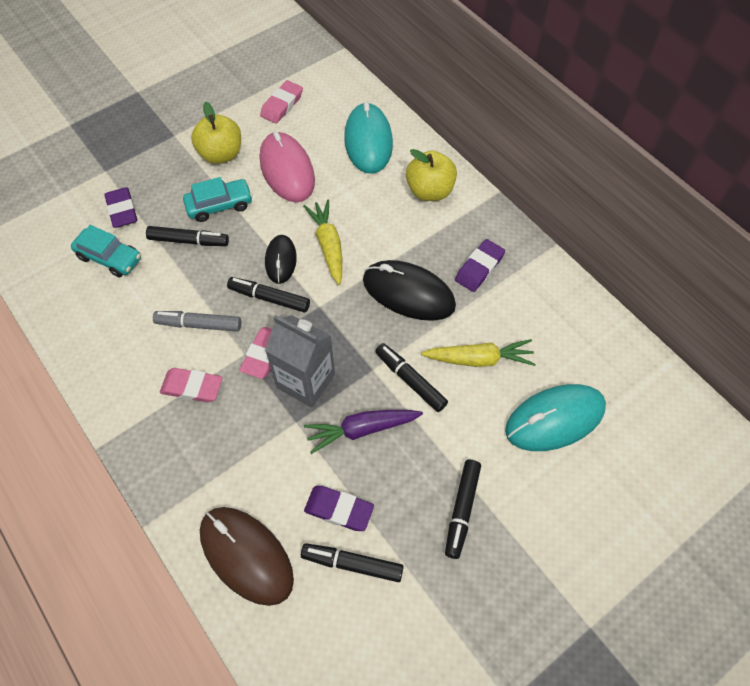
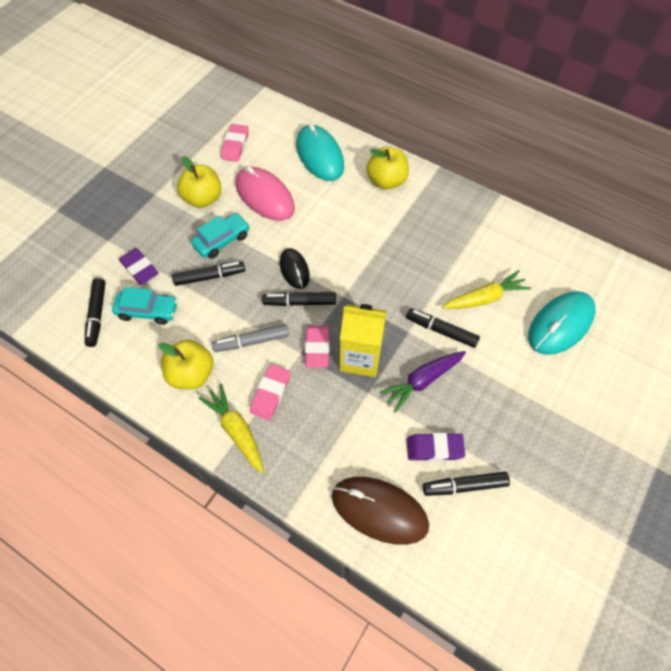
camera: 20 degrees left, 0 degrees up
(122, 339) = (191, 374): none -> yellow apple
(192, 387) = (270, 393): pink eraser -> pink eraser turned 60 degrees counterclockwise
(305, 381) = (360, 358): grey carton -> yellow carton
(328, 245) = (327, 246): yellow carrot -> yellow carrot (236, 430)
(408, 293) = (408, 264): black mouse -> none
(461, 510) = (526, 415): black marker -> black marker (97, 315)
(479, 268) = (452, 229): purple eraser -> none

